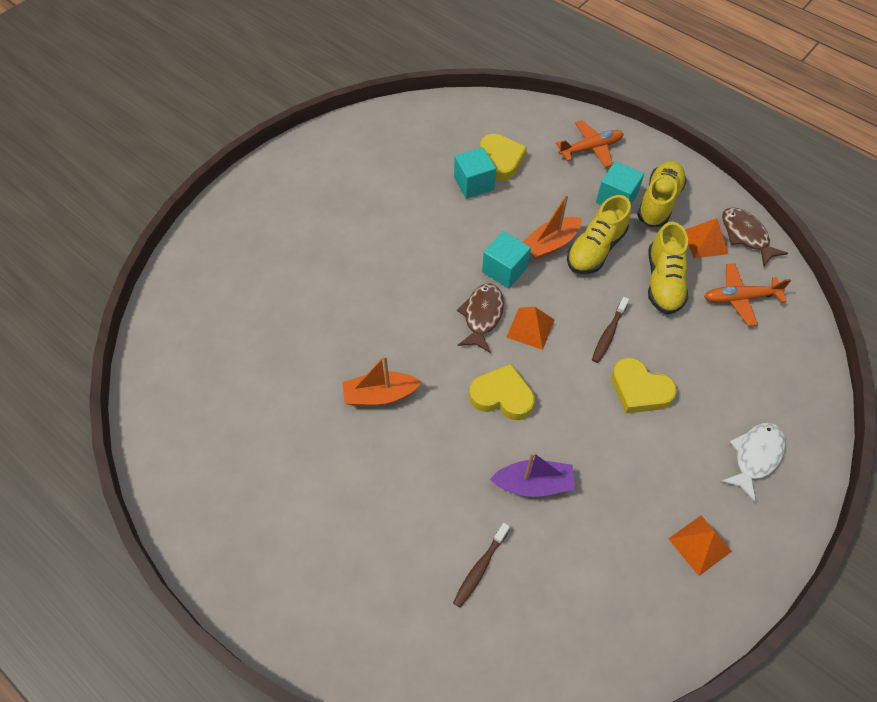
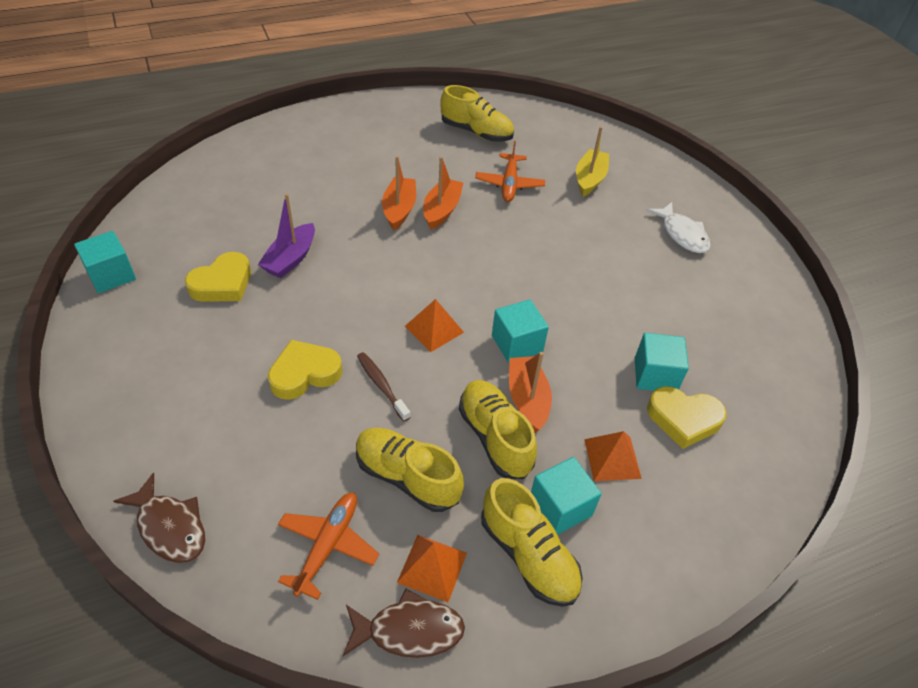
camera: 115 degrees right, 10 degrees down
(222, 428) = (476, 132): none -> yellow shoe
(254, 296) = (589, 179): none -> yellow boat
(402, 432) = (399, 209): none -> orange boat
(480, 568) = (261, 204): brown toothbrush -> none
(482, 316) = (473, 302): brown fish -> brown fish (170, 527)
(502, 396) = (381, 277): yellow heart -> yellow heart (222, 283)
(590, 149) = (665, 531): orange plane -> orange plane (509, 184)
(671, 634) = (111, 275): none -> turquoise cube
(700, 545) = (143, 330): orange pyramid -> orange pyramid (612, 458)
(755, 457) = (161, 421): white fish -> white fish (682, 234)

